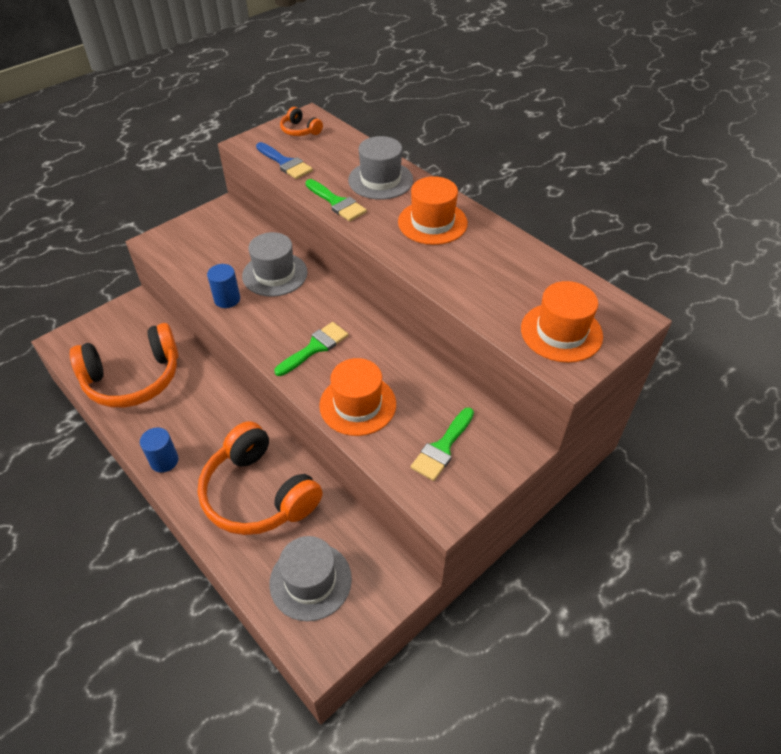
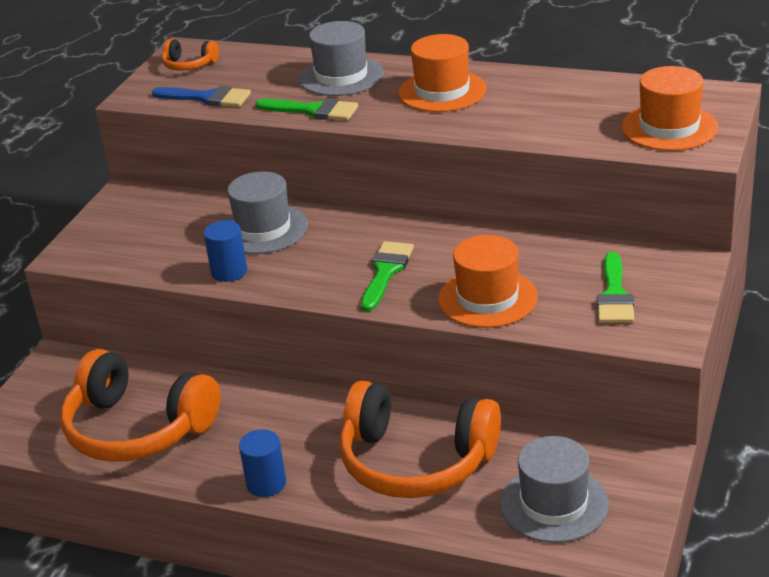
camera: 25 degrees left, 15 degrees down
(133, 378) = (137, 428): orange headphones -> orange headphones turned 75 degrees clockwise

